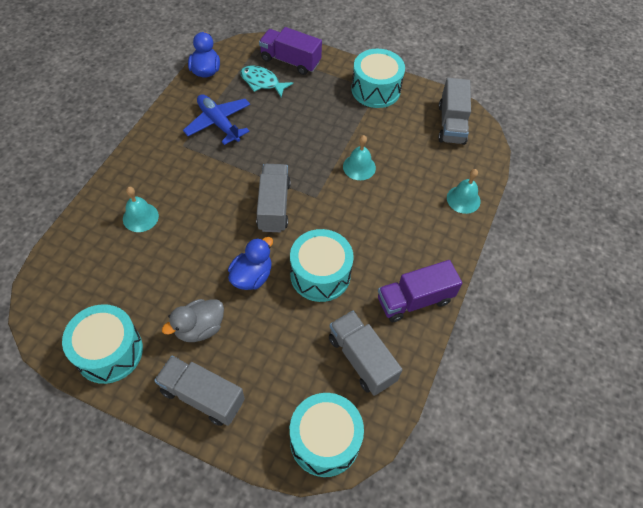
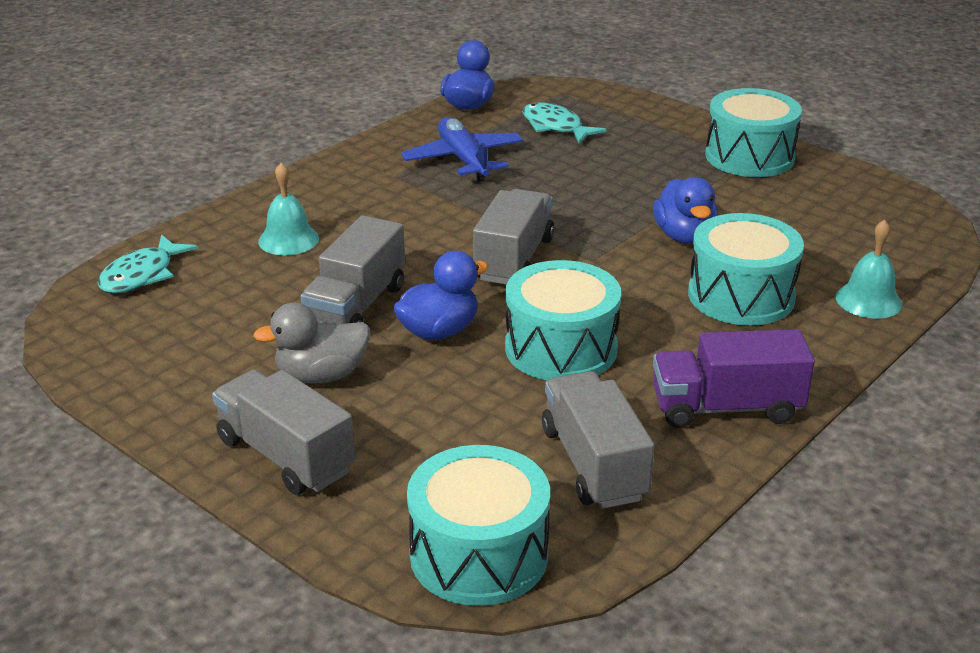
camera: 20 degrees right, 25 degrees down
(64, 268) = (142, 275): none -> turquoise fish
(109, 351) = (160, 376): turquoise drum -> turquoise drum (741, 296)
(290, 61) = (612, 110): purple truck -> none
(359, 167) = (684, 236): turquoise bell -> blue duck
(451, 124) = (877, 210): grey truck -> grey truck (356, 306)

